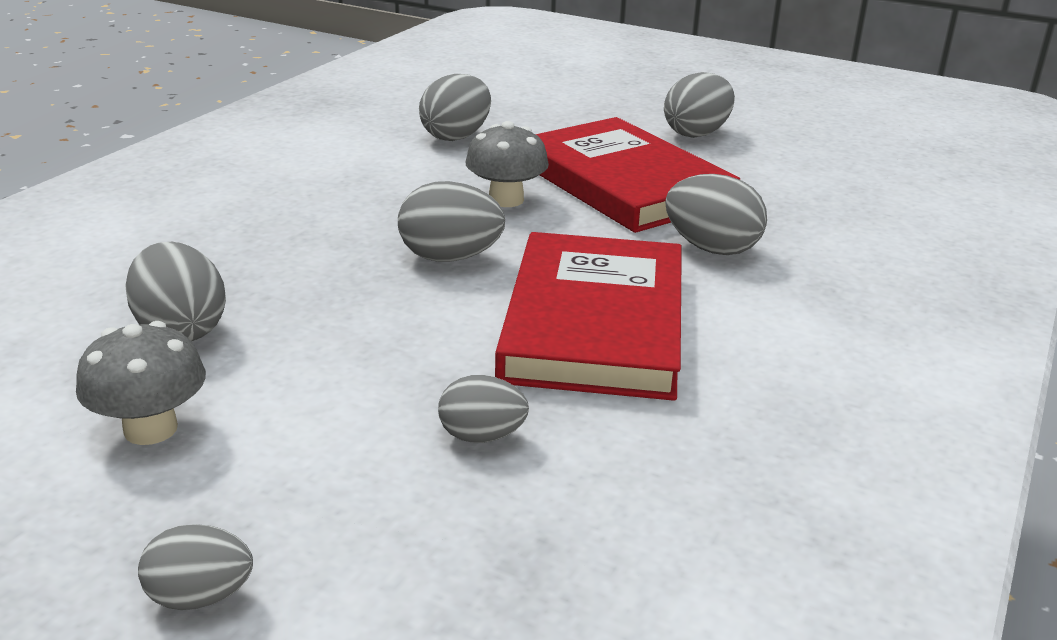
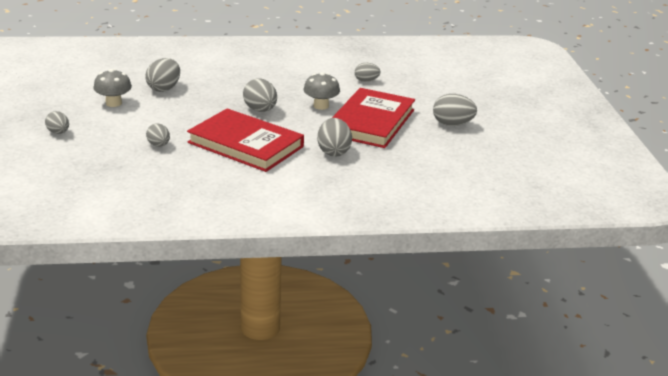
camera: 55 degrees right, 0 degrees up
(456, 136) = (366, 81): grey egg -> grey egg, size x0.64
(594, 323) = (245, 144): red book -> red book turned 60 degrees clockwise

